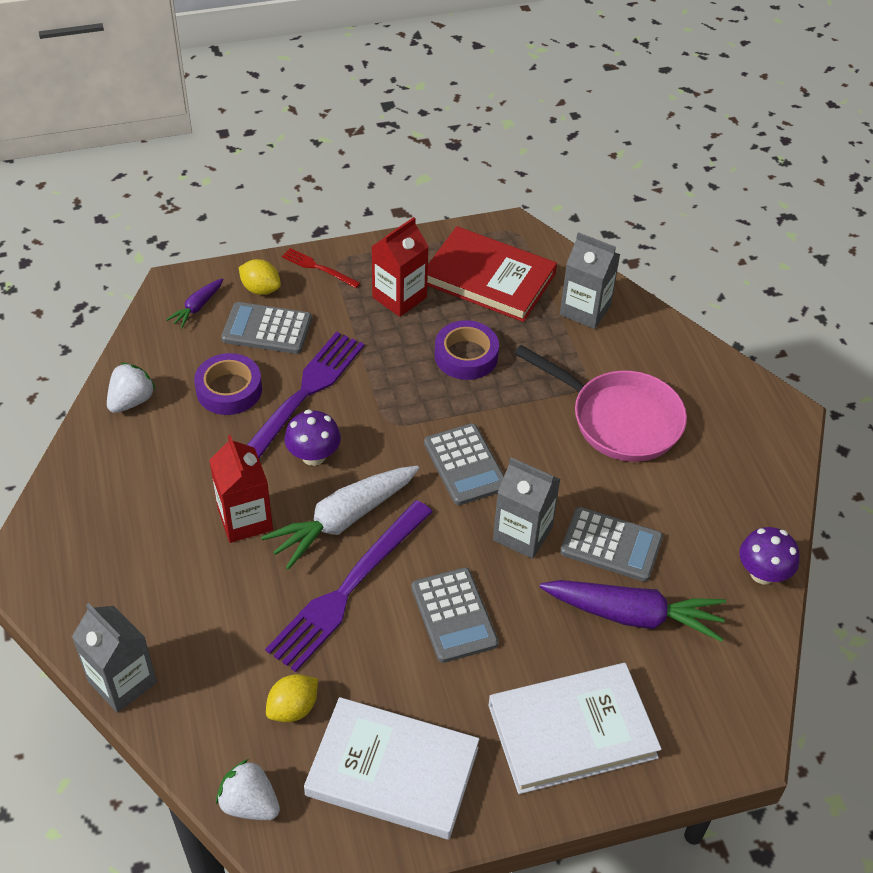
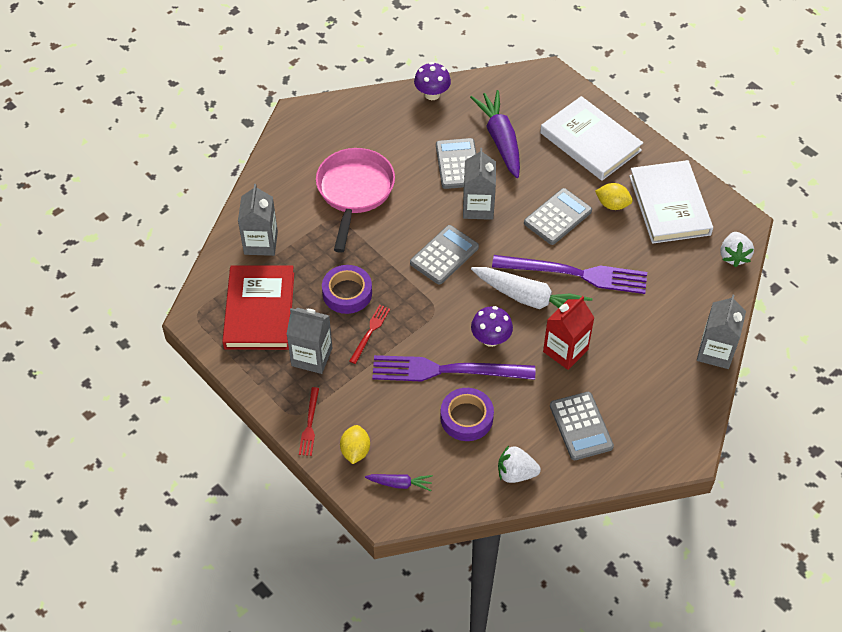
camera: 115 degrees left, 5 degrees up
(267, 329) = (394, 425): grey calculator -> grey calculator (581, 426)
(293, 708) = (668, 263): yellow lemon -> yellow lemon (612, 204)
(398, 355) = (370, 332): none -> red fork
(399, 297) = (312, 357): red carton -> grey carton

